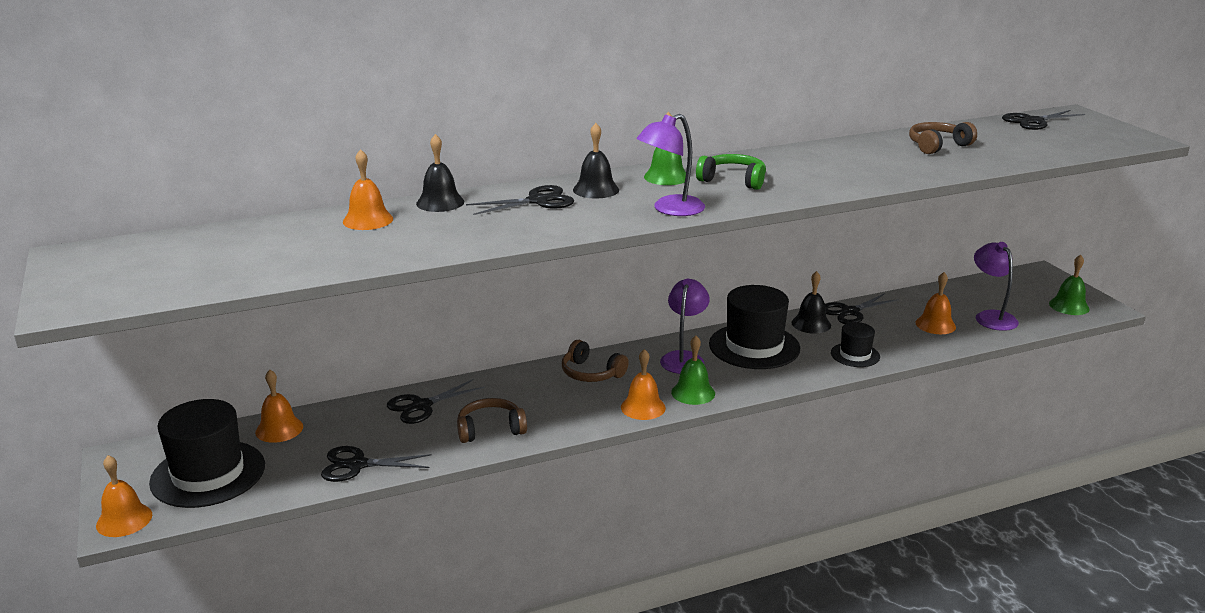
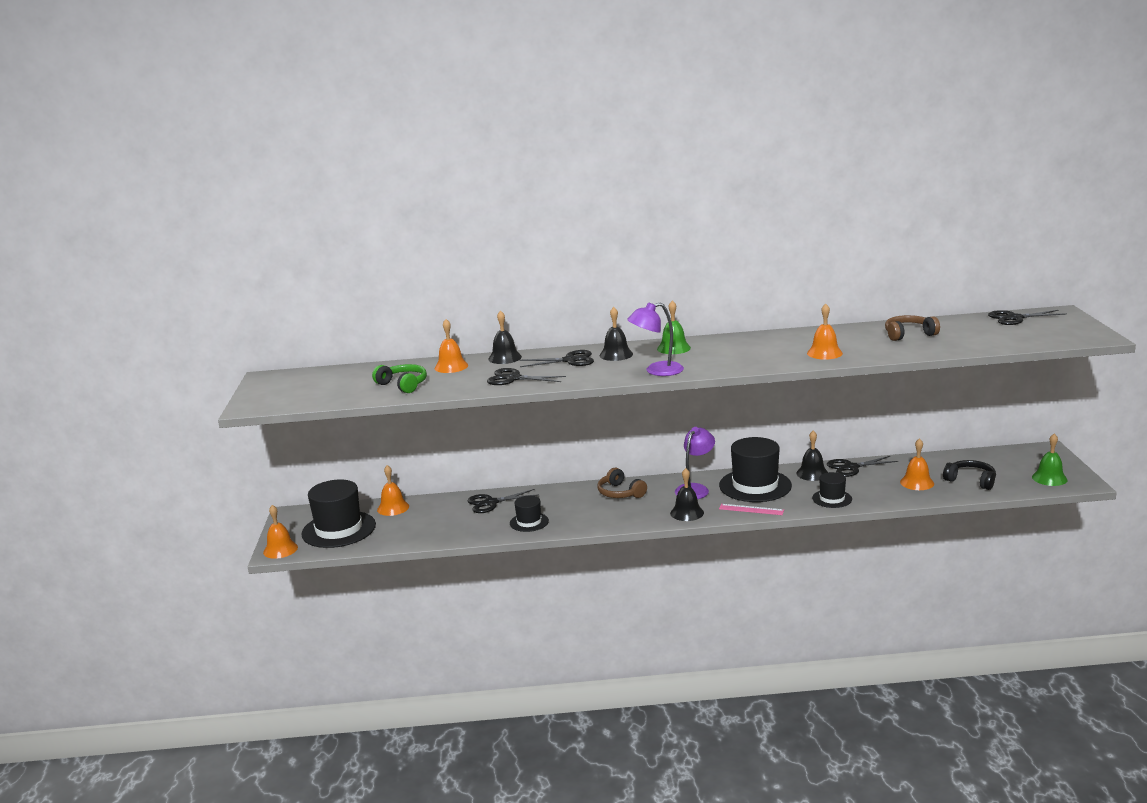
camera: 20 degrees right, 5 degrees down
(357, 465) = (431, 534): black scissors -> black scissors (513, 378)
(490, 429) = (529, 522): brown headphones -> black hat
(643, 407) = (644, 519): orange bell -> orange bell (824, 353)
(693, 393) = (687, 513): green bell -> black bell
(733, 180) = (720, 353): green headphones -> green headphones (403, 385)
(769, 379) = (751, 509): none -> pink ruler
(991, 317) = (971, 481): purple lamp -> black headphones

